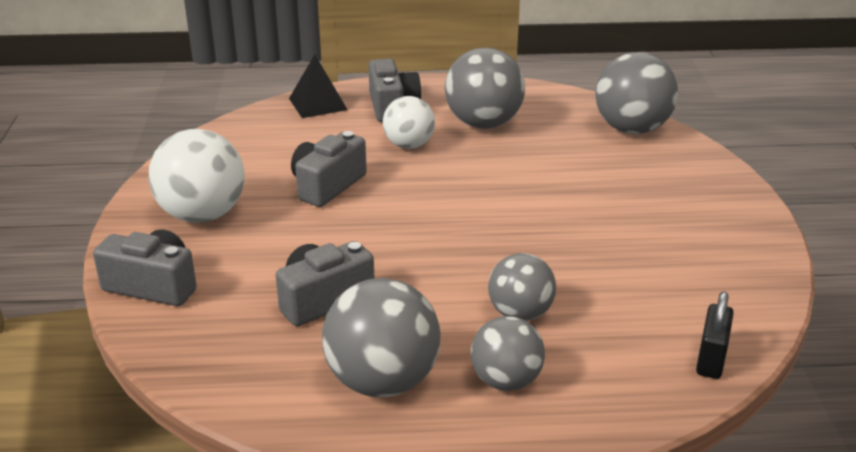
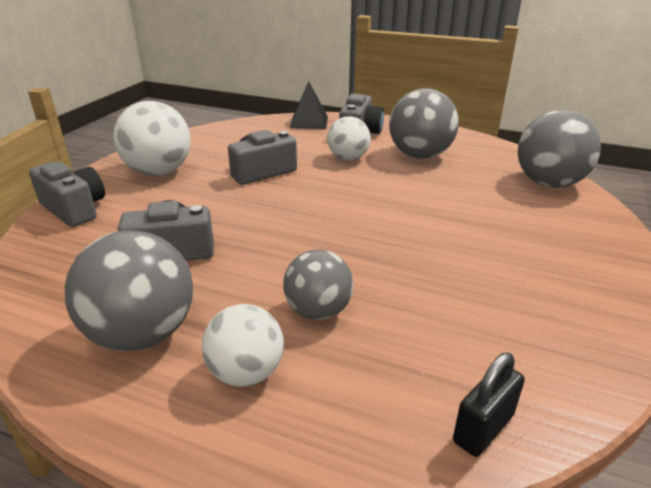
camera: 25 degrees right, 0 degrees up
(506, 381) = (246, 373): grey ball -> white ball

